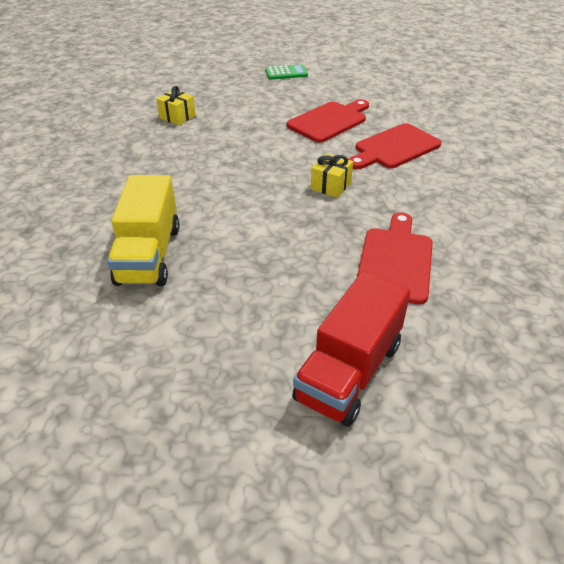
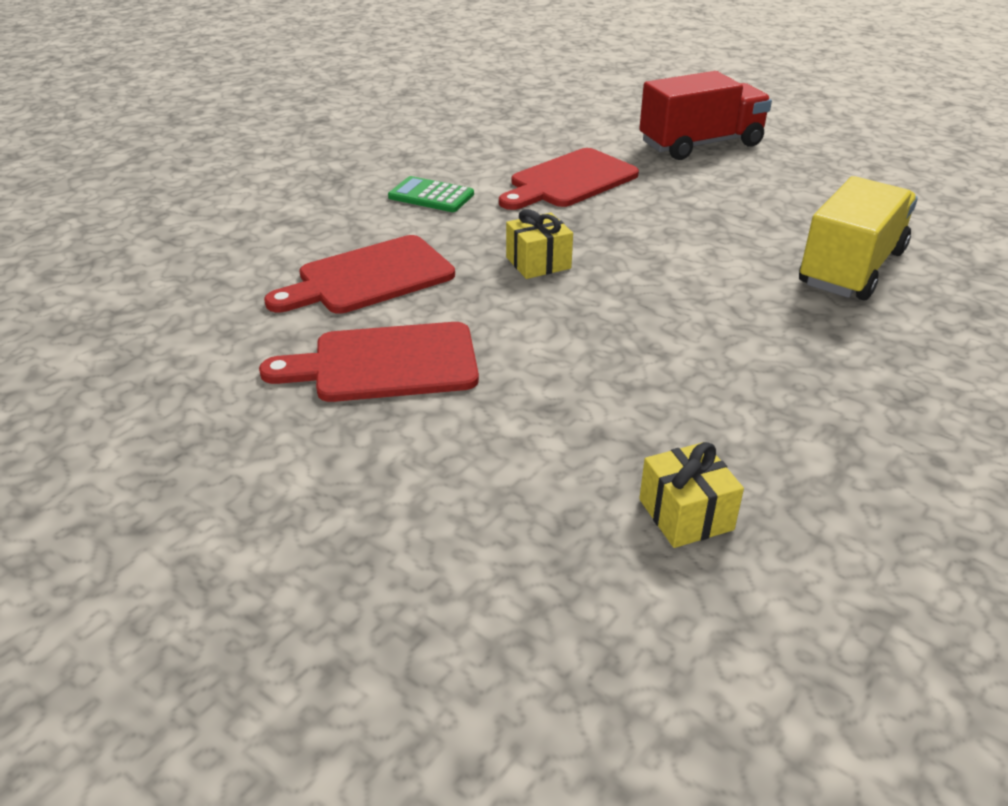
camera: 145 degrees left, 5 degrees down
(286, 73) = (257, 567): green calculator -> green calculator (431, 196)
(394, 148) = (369, 277): red cutting board -> red cutting board turned 150 degrees clockwise

